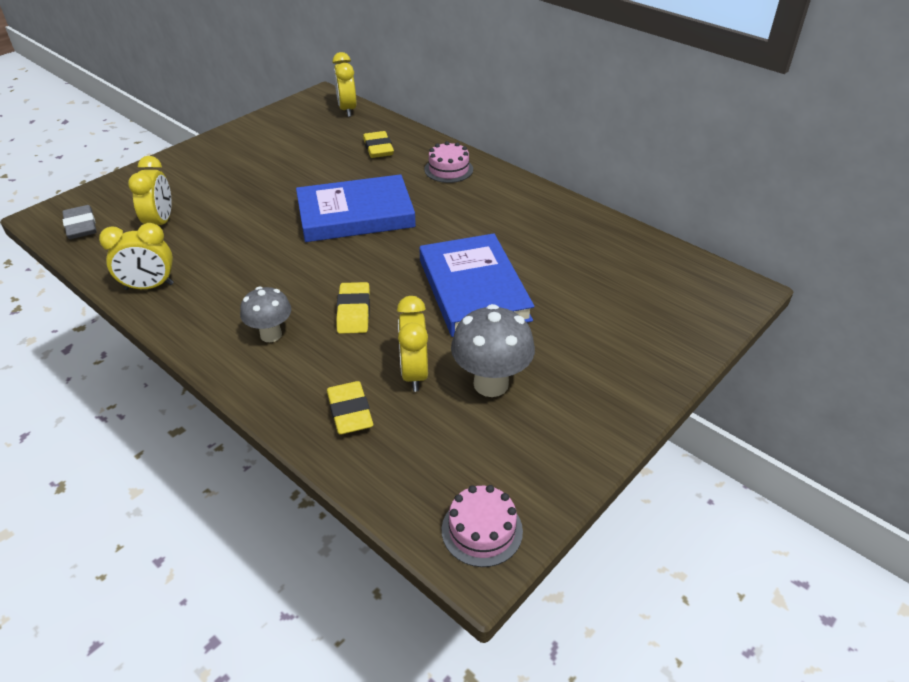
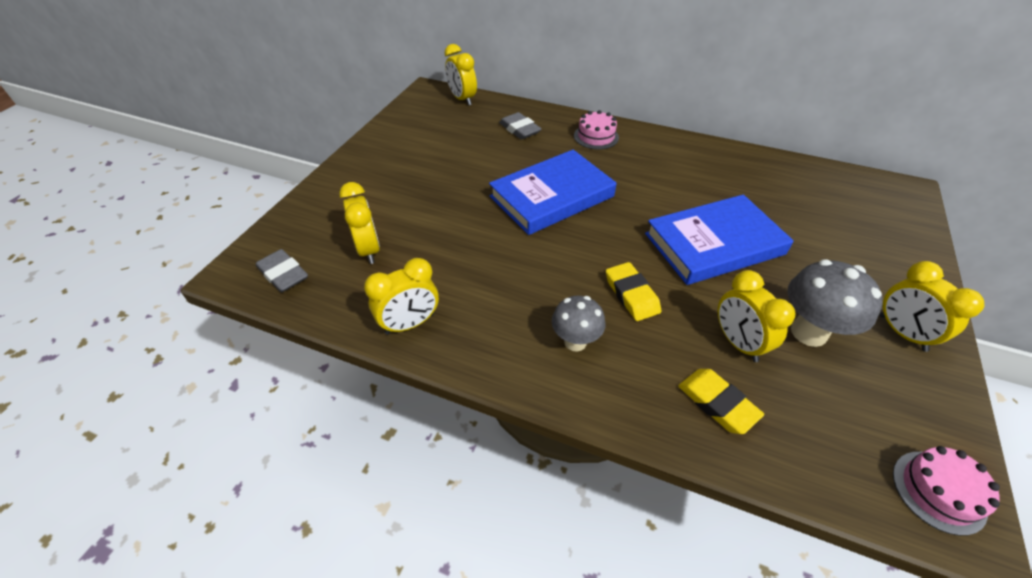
camera: 20 degrees left, 5 degrees up
(378, 148) = (519, 129): yellow eraser -> grey eraser
(474, 290) = (714, 244): blue book -> blue book turned 75 degrees counterclockwise
(585, 409) = (902, 333): none -> yellow clock

